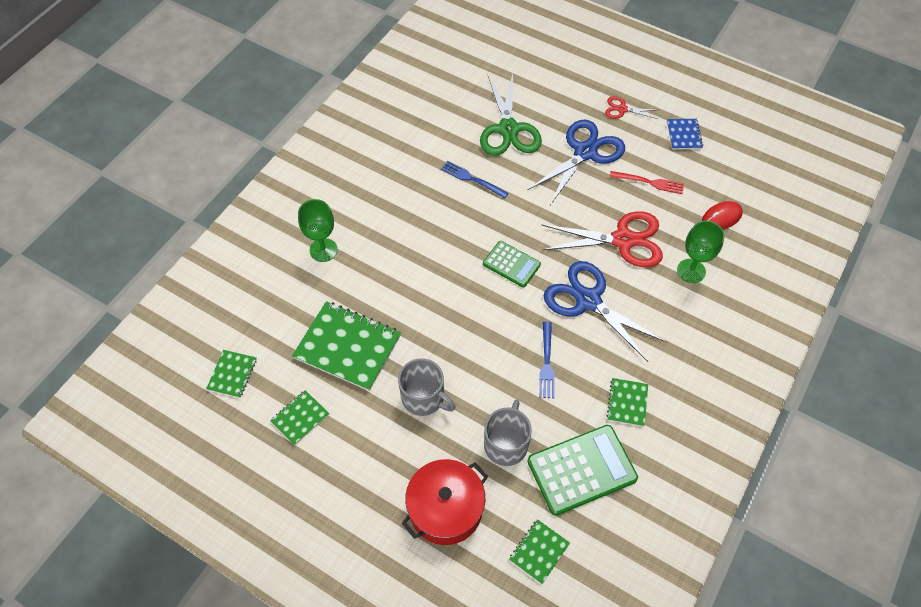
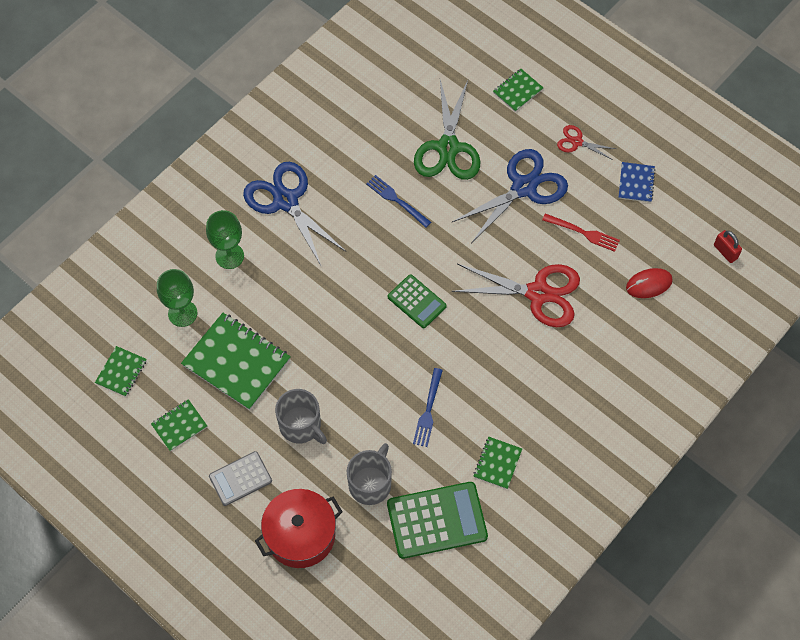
camera: 10 degrees right, 5 degrees up
(372, 461) = (240, 478): none -> grey calculator
(539, 551) = (378, 588): green notebook -> green notebook (517, 91)
(588, 300) = (485, 353): blue scissors -> blue scissors (286, 201)
(691, 271) = (599, 338): green goblet -> green goblet (182, 313)
(780, 180) = (725, 252): none -> red padlock

